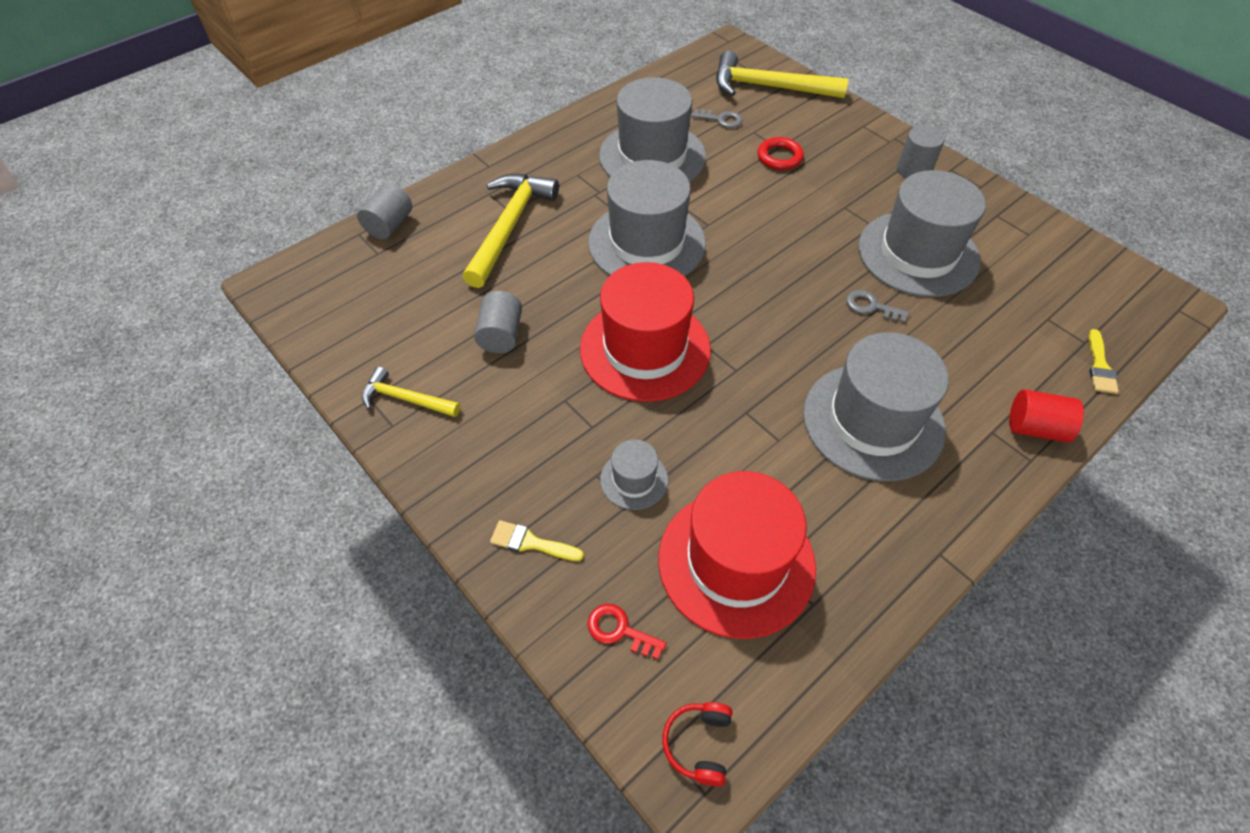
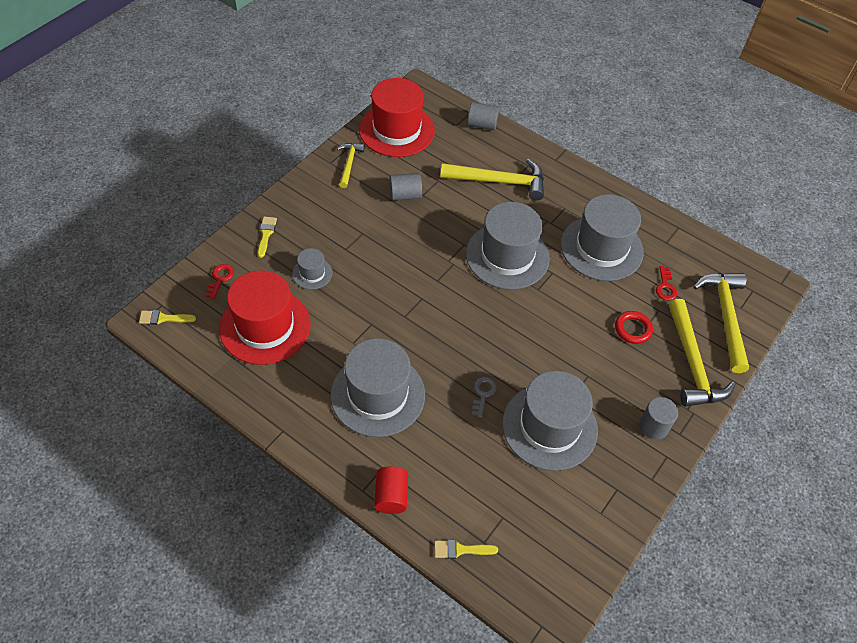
camera: 75 degrees right, 0 degrees up
(645, 349) = (411, 266): red hat -> red hat (396, 130)
(699, 744) = (163, 318): red headphones -> yellow brush
(721, 119) = (665, 287): grey key -> red key
(831, 124) = (692, 364): none -> yellow hammer

